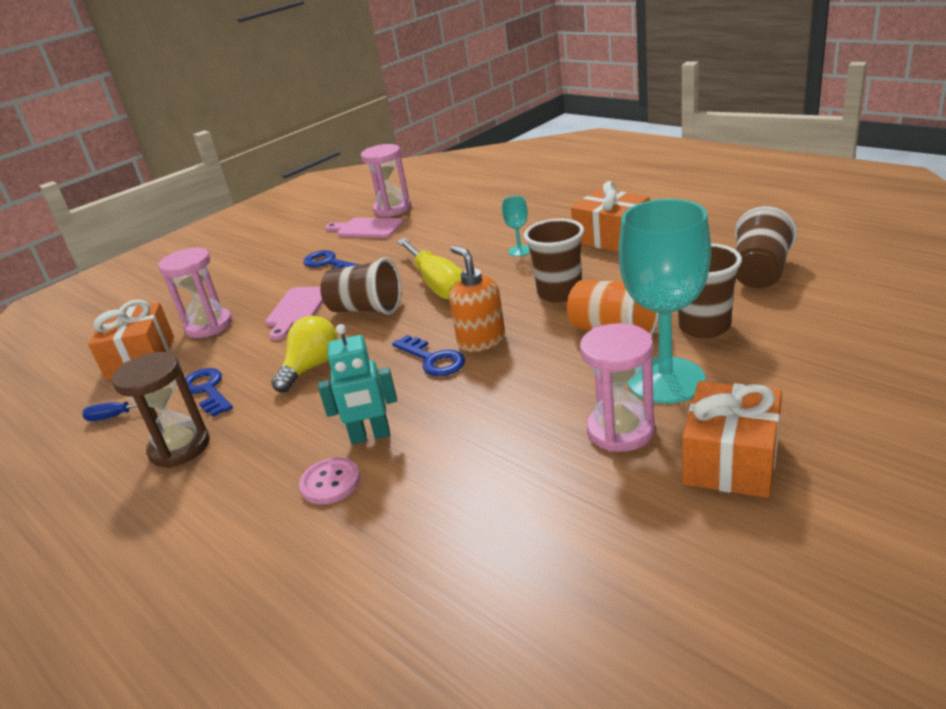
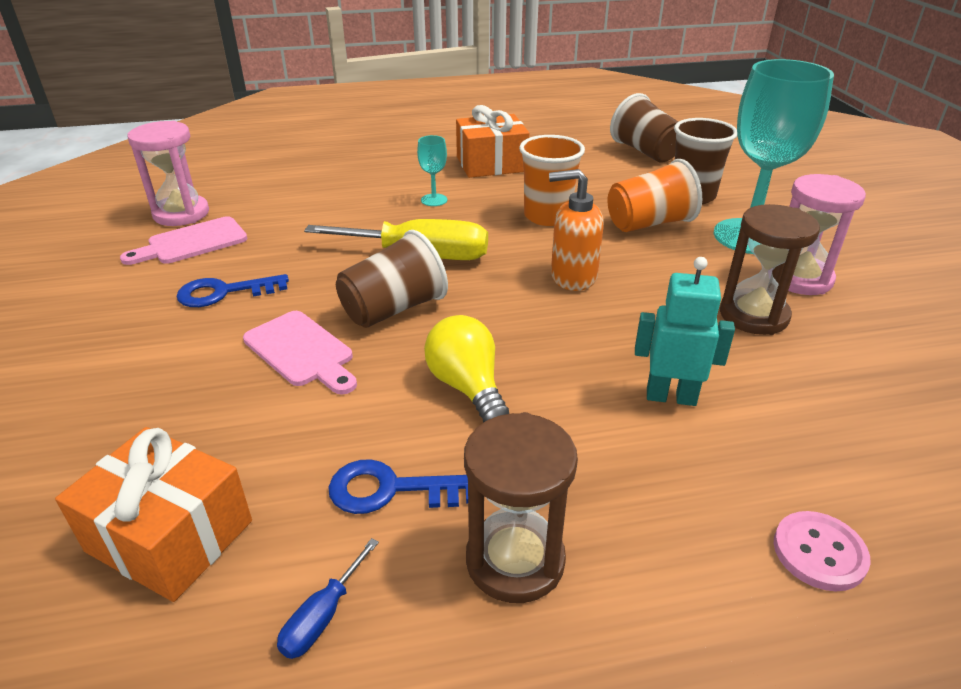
camera: 60 degrees left, 5 degrees up
(209, 326) = (200, 435): pink hourglass -> none
(330, 483) = (733, 452): pink button -> pink button (819, 552)
(370, 436) = (671, 396): turquoise robot -> turquoise robot turned 105 degrees counterclockwise
(432, 359) = (569, 311): blue key -> none
(523, 430) = (753, 315): none -> brown hourglass
(559, 293) = (547, 216): brown cup -> orange cup
(731, 460) = (878, 259): orange gift -> none

